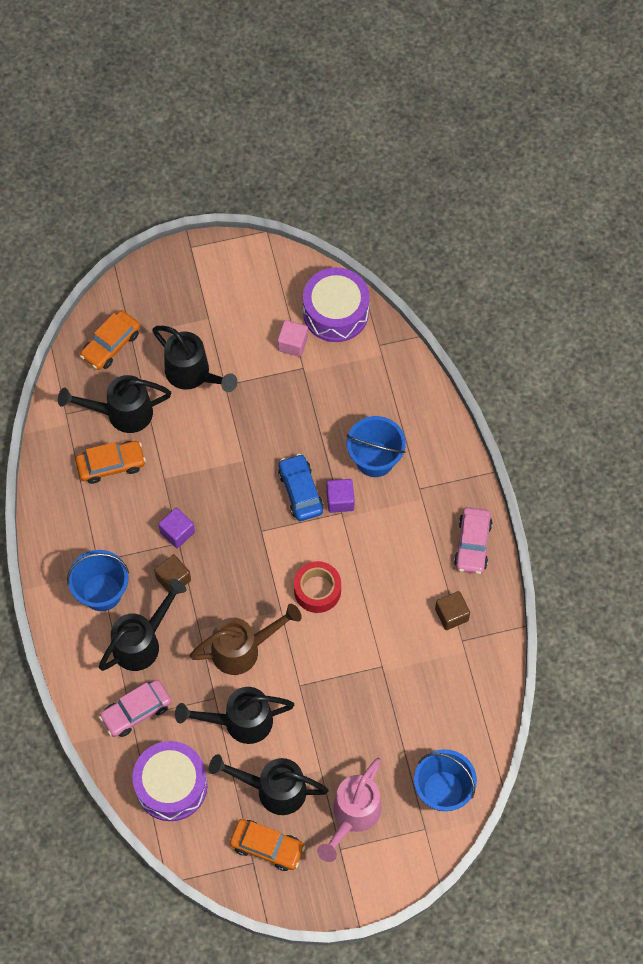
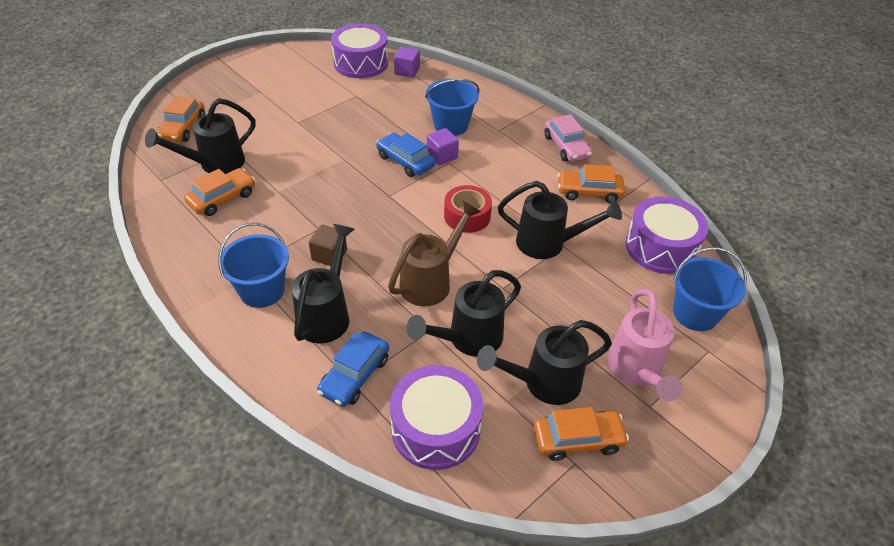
camera: 30 degrees left, 20 degrees down
(136, 711) = (355, 375): pink car -> blue car
(177, 532) = (313, 222): purple cube -> purple cube (407, 71)
(193, 374) = (267, 124): black watering can -> black watering can (549, 243)
(292, 344) = (339, 86): pink cube -> none
(451, 615) = (589, 192): brown cube -> orange car
(468, 711) = (661, 247): none -> purple drum

